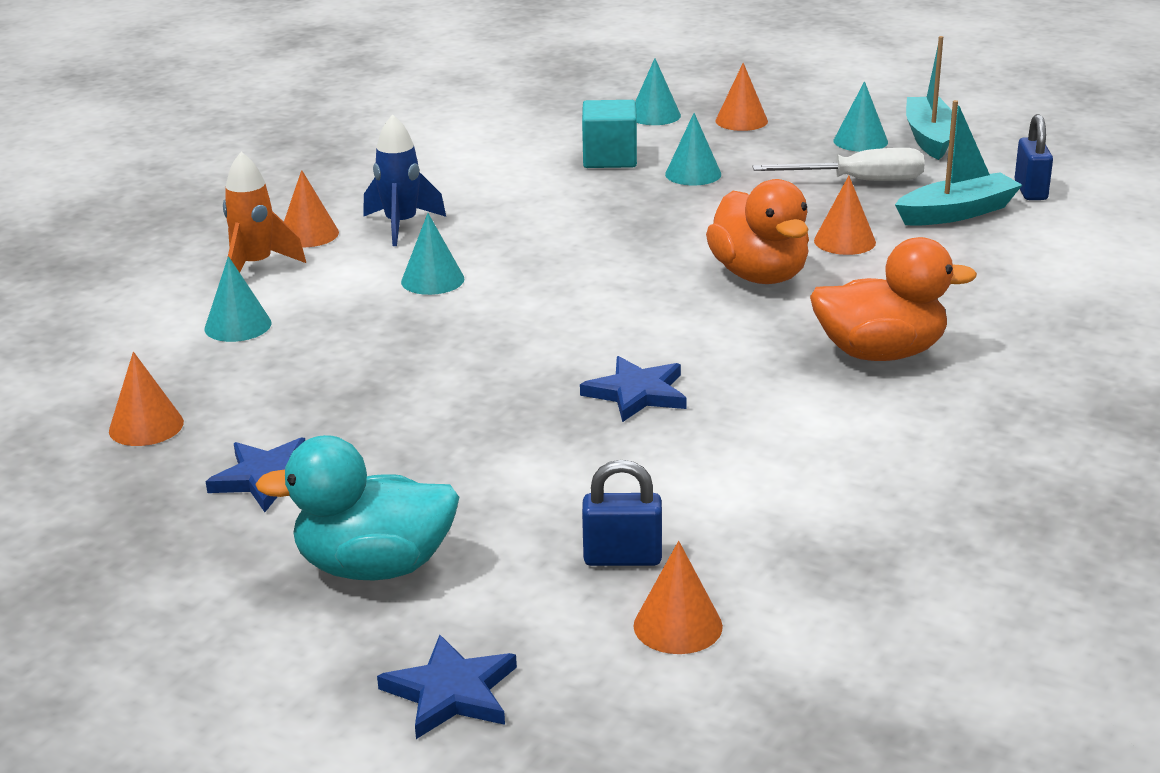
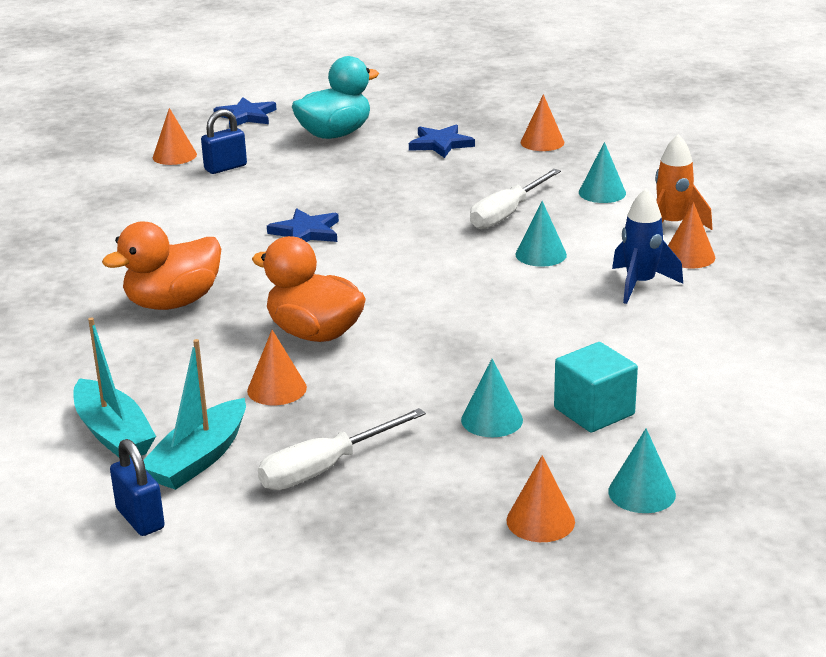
camera: 145 degrees right, 0 degrees up
(382, 336) = (507, 214): none -> white screwdriver
(860, 141) = (377, 535): turquoise cone -> none
(929, 138) = (303, 572): turquoise boat -> turquoise boat (113, 434)

